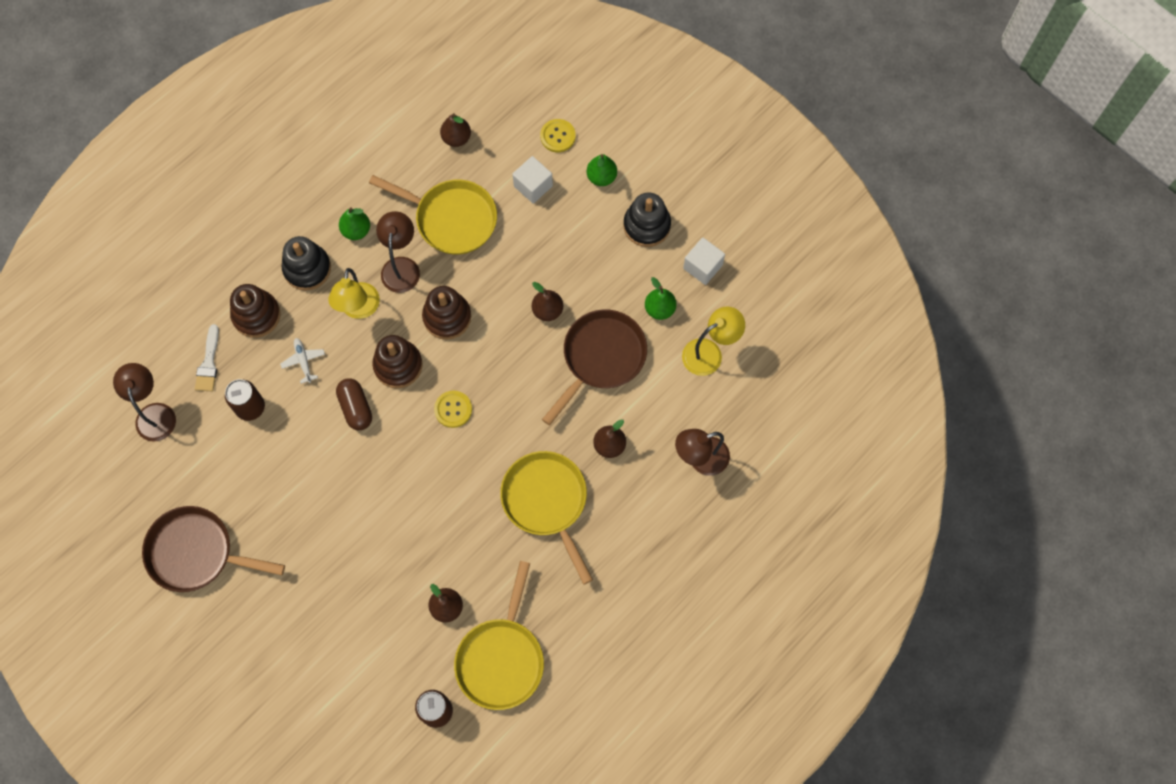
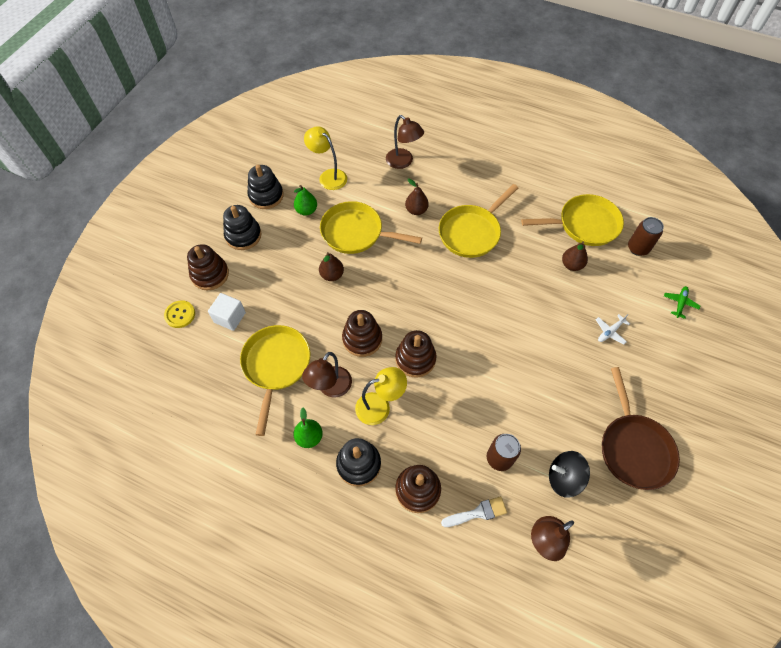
camera: 110 degrees left, 10 degrees down
(201, 463) = (564, 478): none -> black spinning top
(303, 361) = (442, 432): white plane -> white plane (610, 331)
(336, 716) = (680, 303): none -> green plane
(356, 408) = (462, 376): brown capsule -> none
(401, 266) = (331, 388): brown lamp -> brown lamp turned 45 degrees counterclockwise
(453, 409) = (433, 309): yellow button -> none
(456, 138) = (198, 389): brown pear -> none
(601, 177) = (210, 274): green pear -> brown stacking toy
(601, 358) = (356, 233): brown pan -> yellow pan
(702, 267) = (266, 196): white cube -> black stacking toy

